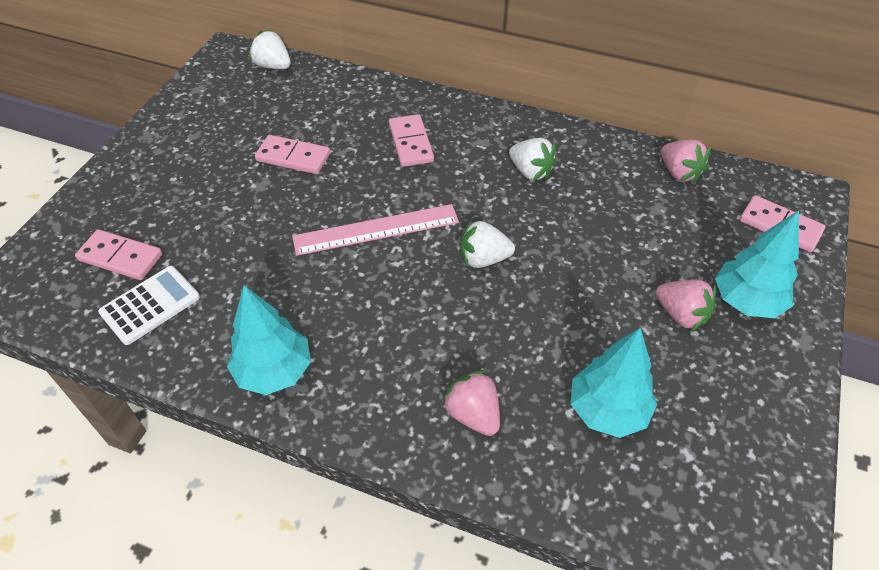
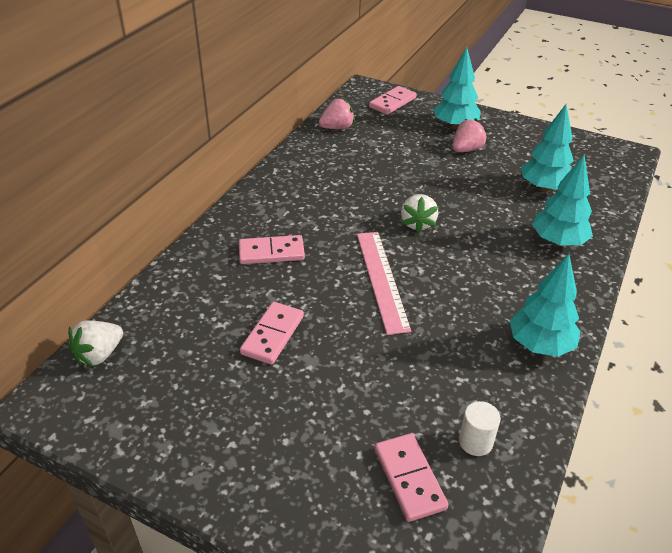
camera: 85 degrees left, 10 degrees down
(120, 257) = (409, 478): pink domino -> pink domino turned 45 degrees counterclockwise
(150, 305) = (475, 442): white calculator -> white cylinder
(473, 414) = (558, 242): pink strawberry -> turquoise tree
(530, 171) = (323, 190): white strawberry -> none

